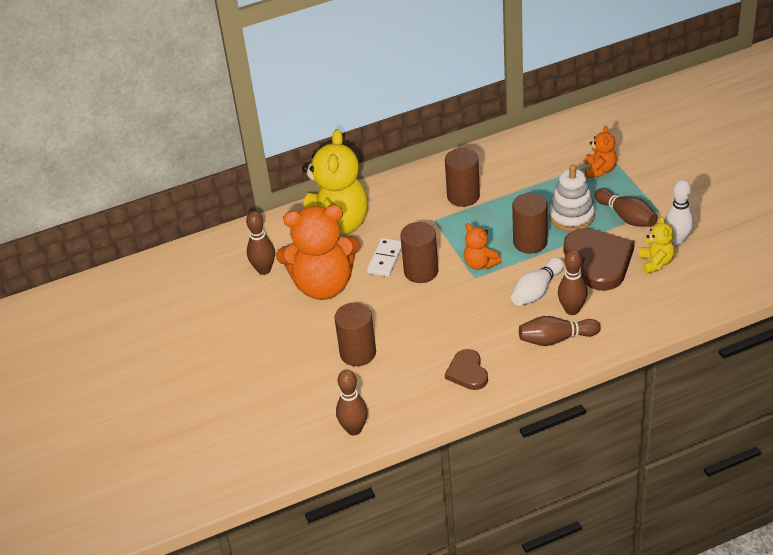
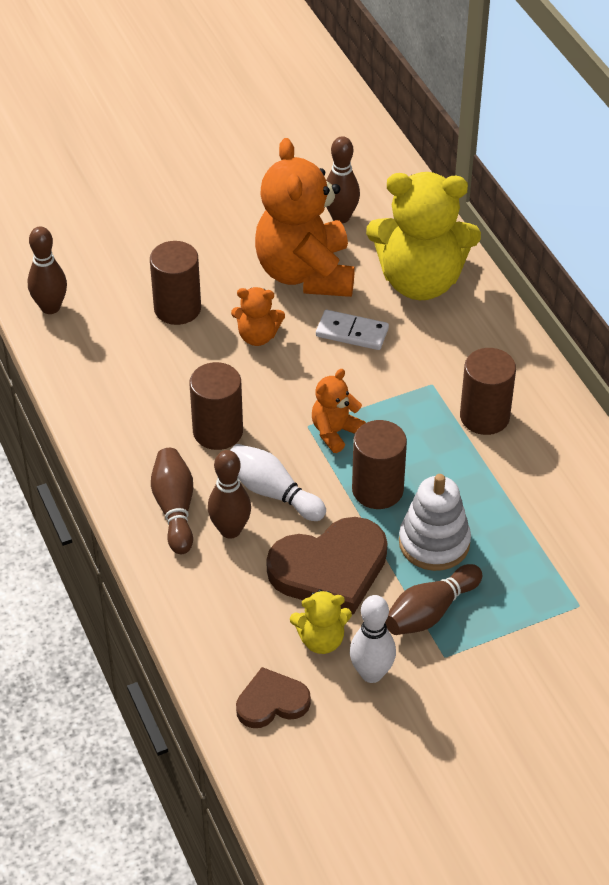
camera: 85 degrees right, 5 degrees up
(421, 271) = (324, 369): brown cylinder -> brown cylinder (218, 431)
(467, 372) = (127, 413): brown heart -> brown heart (271, 702)
(599, 170) = (546, 586): orange teddy bear -> orange teddy bear (257, 336)

